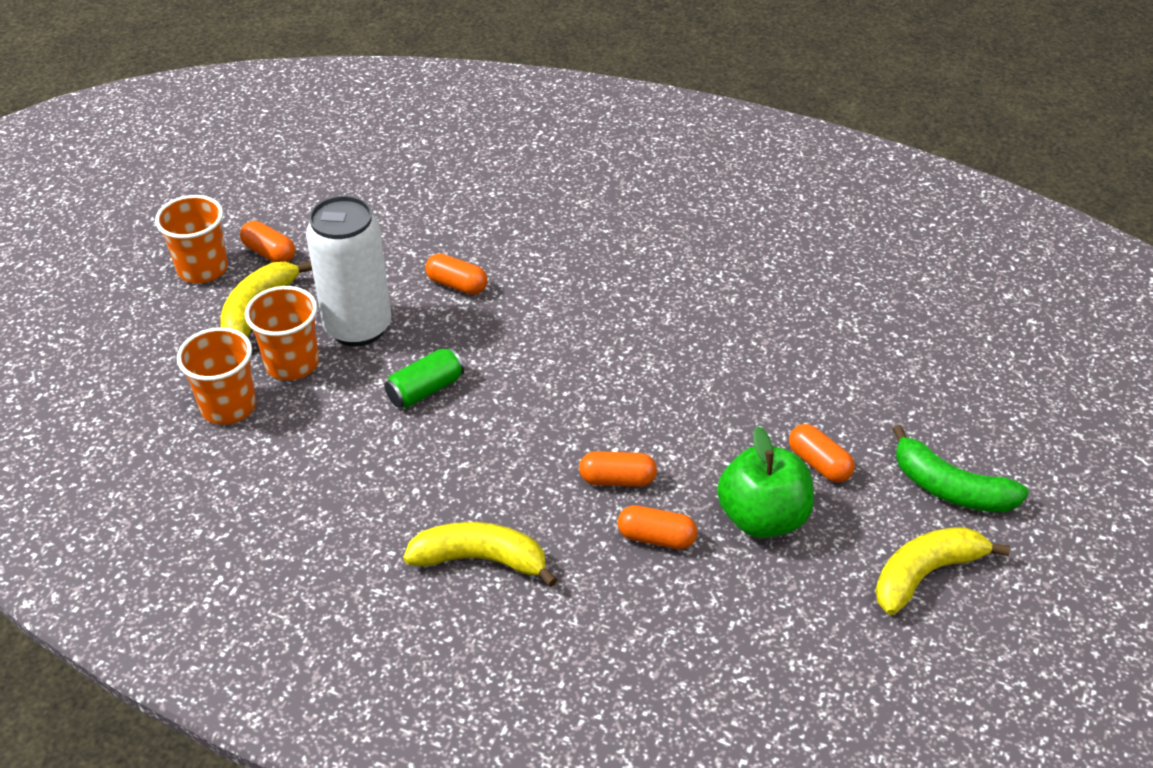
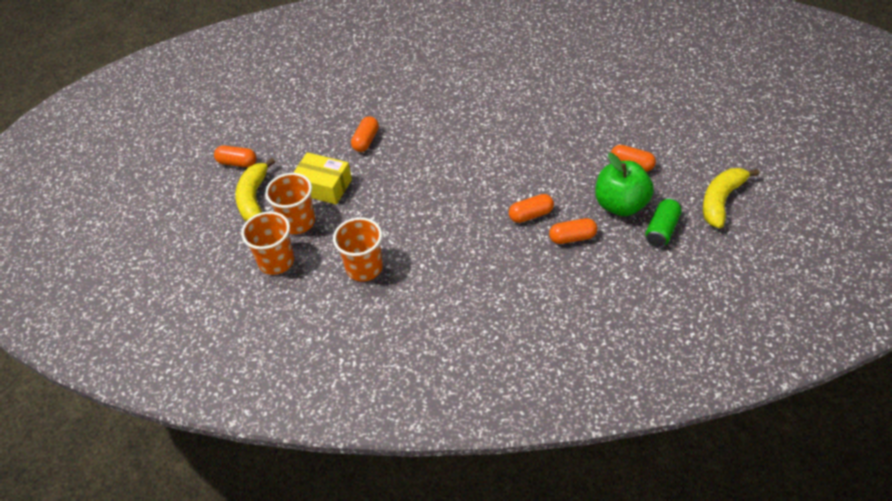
camera: 20 degrees left, 5 degrees up
(203, 269) = (201, 187): orange cup -> orange cup (364, 268)
(358, 327) = (323, 186): white can -> yellow box
(425, 390) = (389, 207): green can -> green can (662, 230)
(457, 285) = (366, 140): orange capsule -> orange capsule turned 75 degrees counterclockwise
(480, 560) = (485, 288): yellow banana -> none
(950, 488) = (706, 152): green banana -> none

